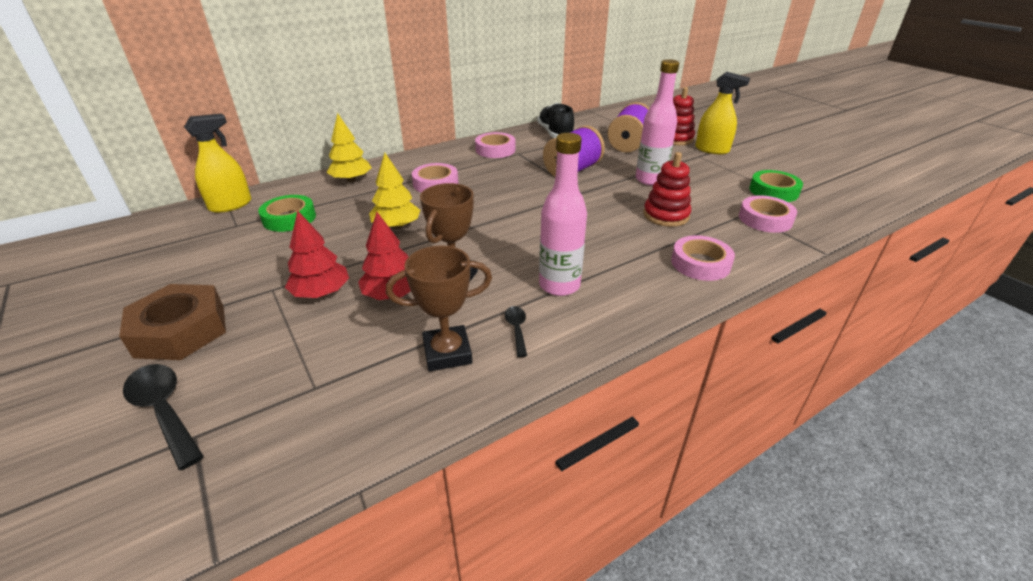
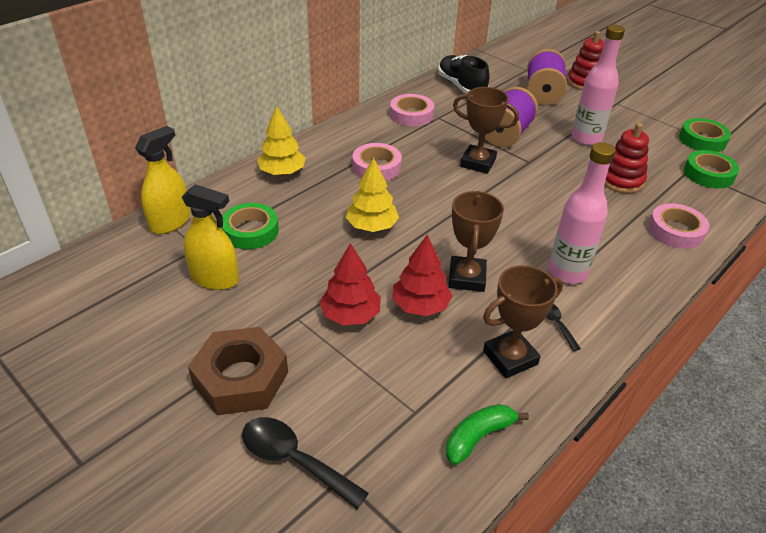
camera: 15 degrees left, 5 degrees up
(360, 423) = (478, 437): none -> green banana
(531, 189) = (478, 163): none -> brown trophy
(712, 150) = (625, 93): yellow spray bottle -> yellow spray bottle (215, 279)
(765, 219) = (708, 174): pink tape -> green tape

